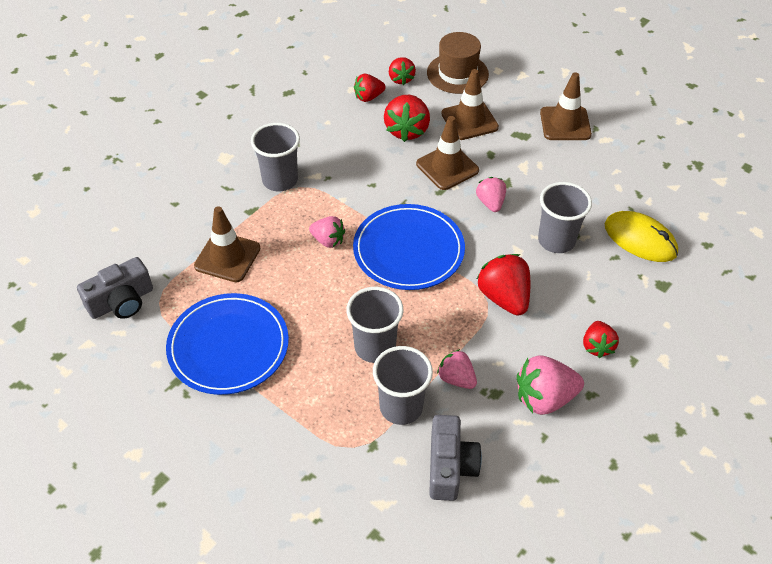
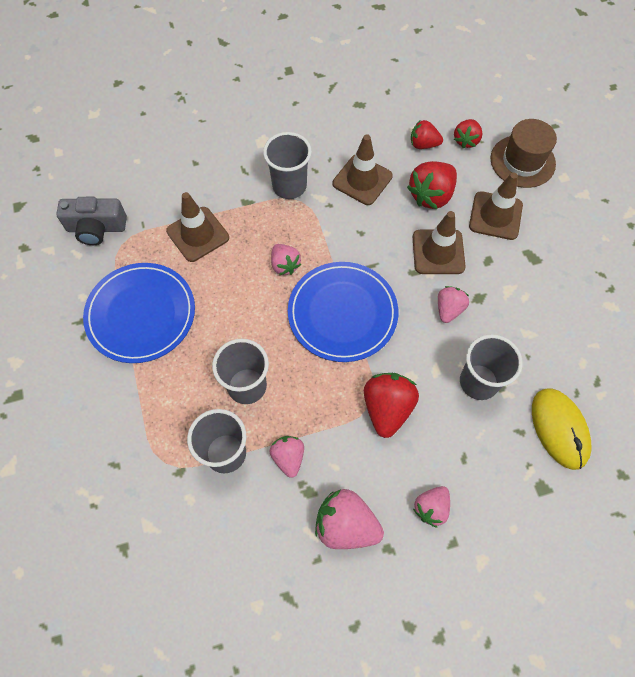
camera: 35 degrees right, 15 degrees up
(450, 466) = (222, 532): grey camera -> none
(565, 124) = (584, 268): brown traffic cone -> brown traffic cone (362, 180)
(597, 346) = (431, 508): red strawberry -> pink strawberry

